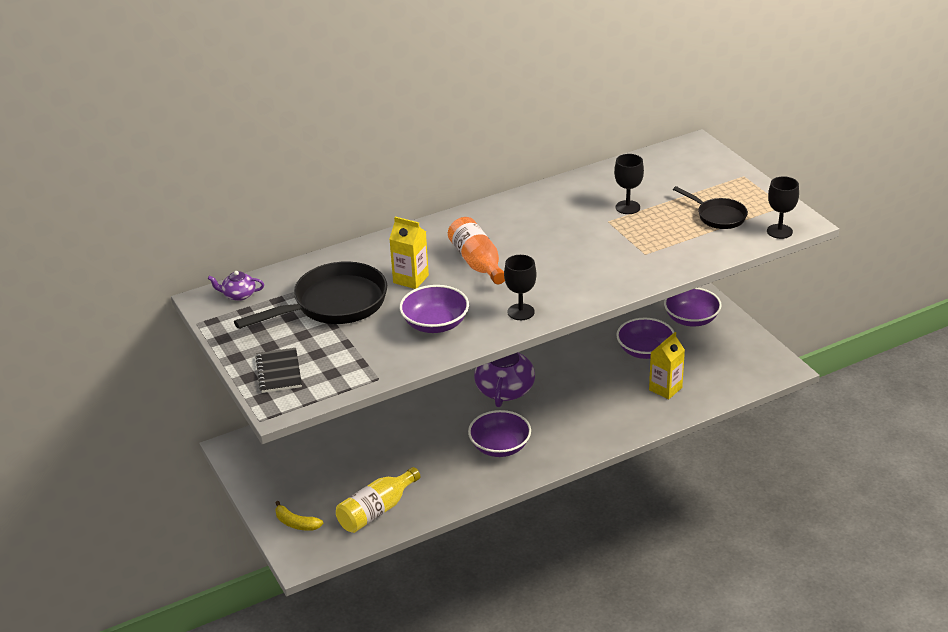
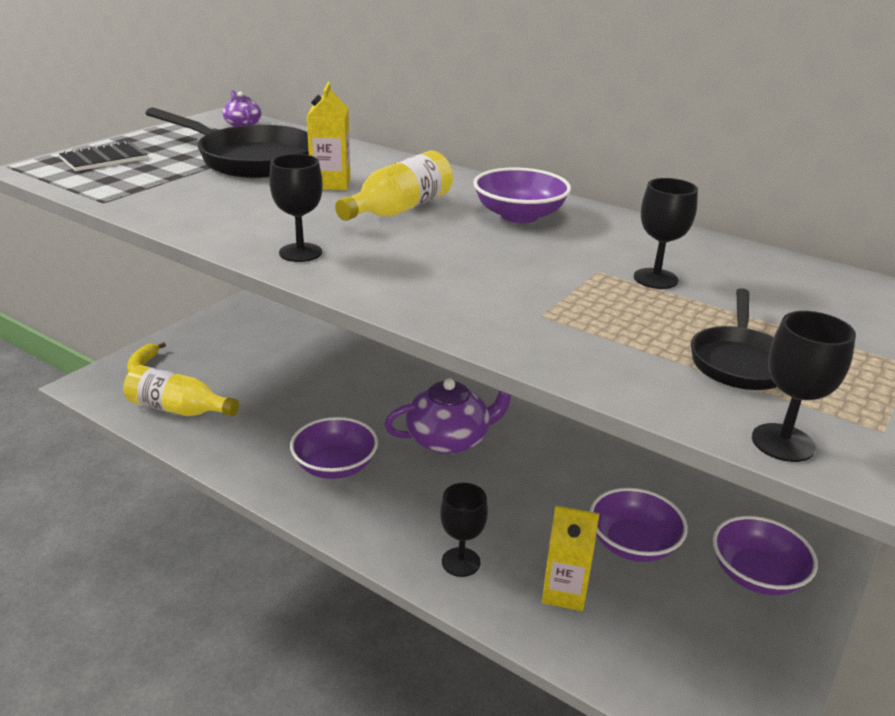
camera: 60 degrees right, 5 degrees down
(435, 324) = (239, 210): purple bowl -> purple bowl (519, 215)
(477, 263) = (399, 209): orange bottle -> yellow bottle
(621, 418) = (461, 562): none -> black goblet

